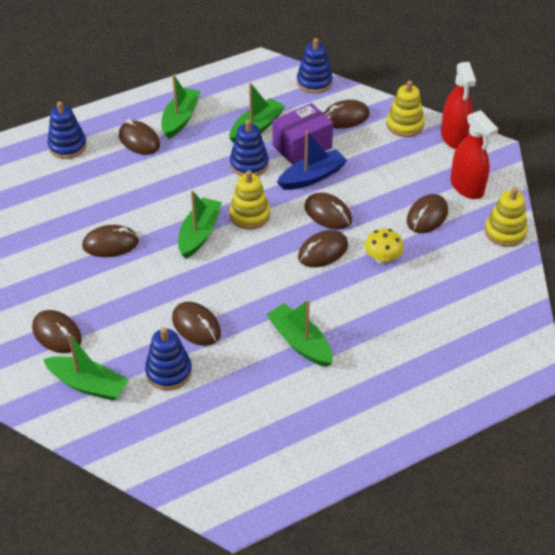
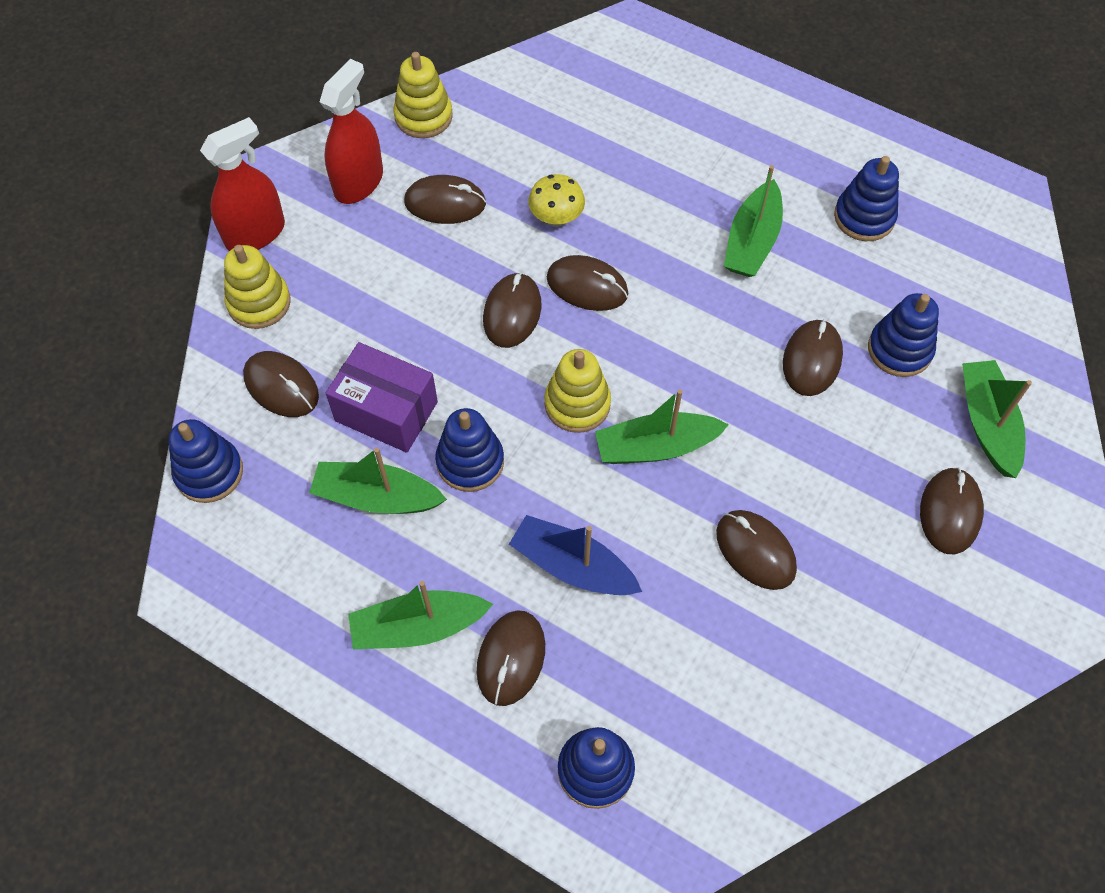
camera: 120 degrees left, 15 degrees up
(276, 412) = (864, 217): none -> blue stacking toy
(312, 177) = (448, 366): blue boat -> blue boat (572, 566)

